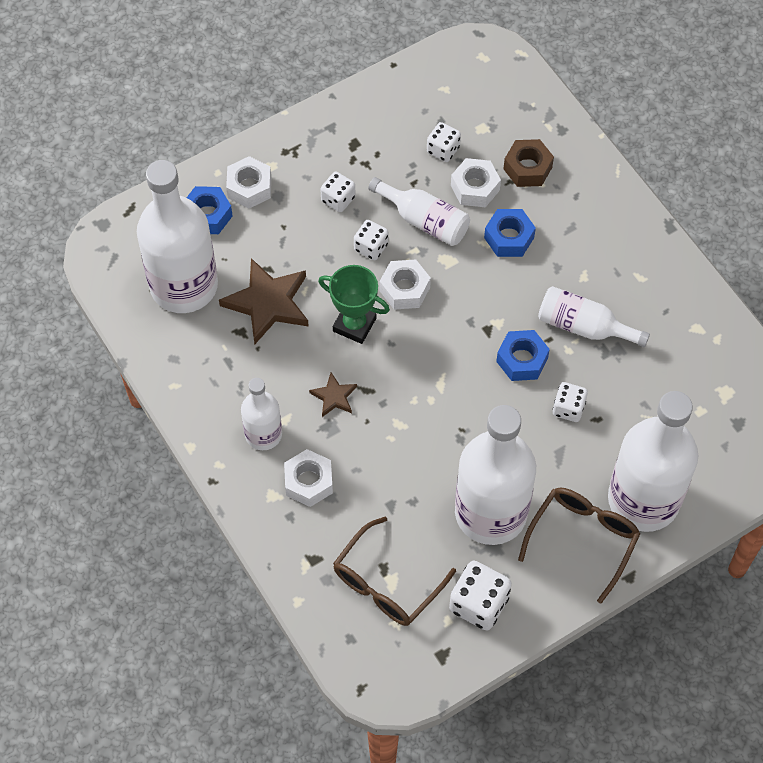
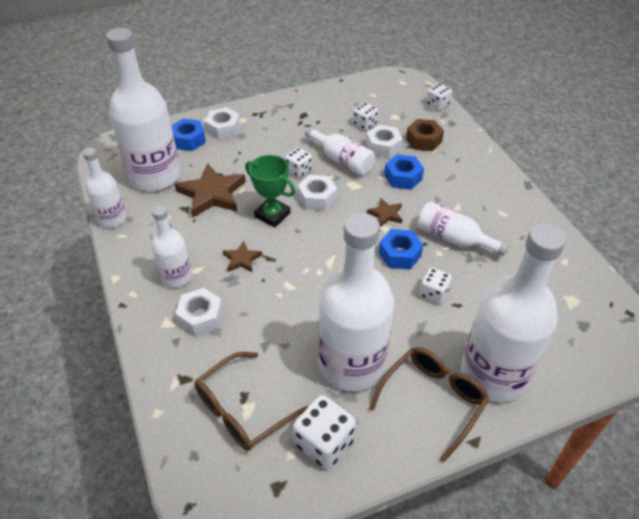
camera: 10 degrees right, 15 degrees down
(153, 363) = (112, 219): none -> white bottle
(338, 199) = (283, 142): white dice -> white dice (437, 104)
(496, 301) = (386, 214): none -> brown star

